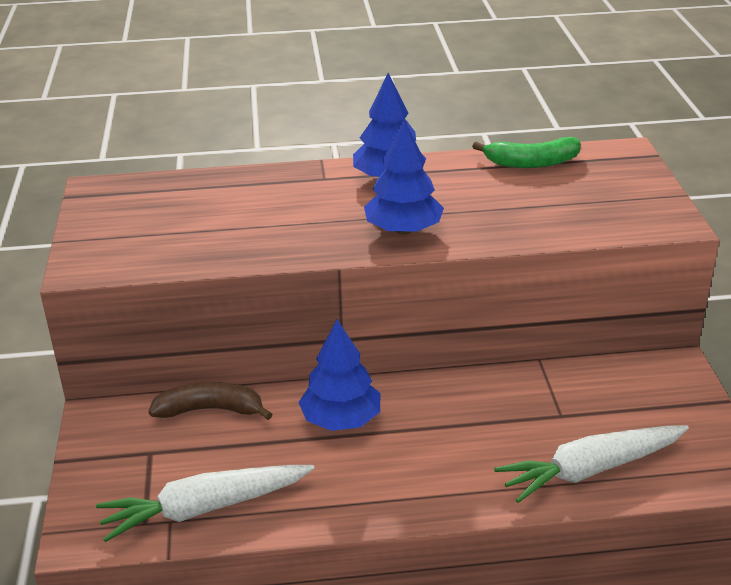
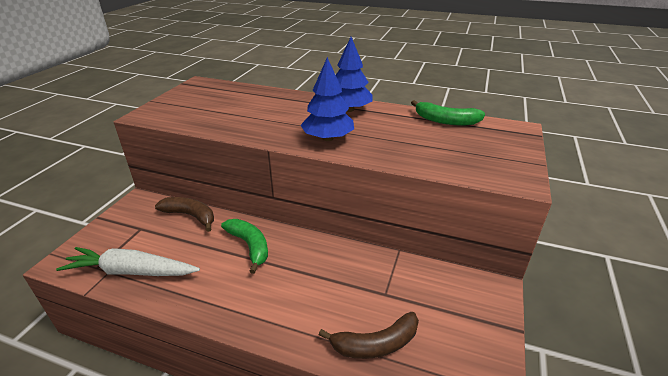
camera: 25 degrees right, 0 degrees up
(341, 420) = (249, 246): blue tree -> green banana
(590, 470) = (376, 344): white carrot -> brown banana

